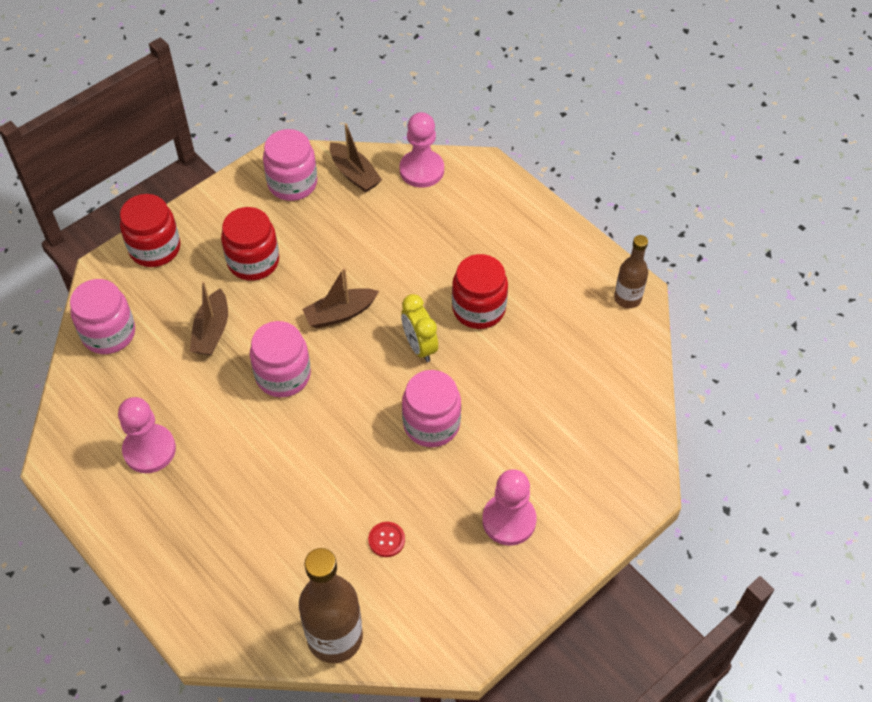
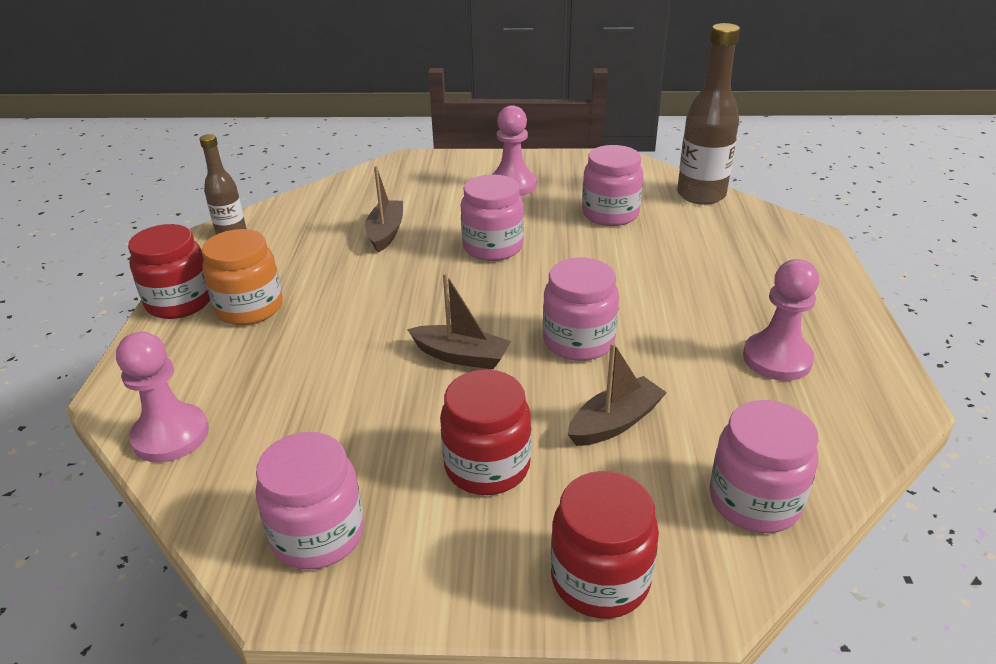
camera: 135 degrees left, 20 degrees down
(354, 174) = (236, 488): brown boat -> brown boat (385, 233)
(386, 540) = (610, 214): red button -> pink jar
(419, 346) = (428, 293): yellow clock -> none
(478, 309) = (340, 288): red jar -> red jar (180, 302)
(508, 255) = (249, 308): none -> orange jar

